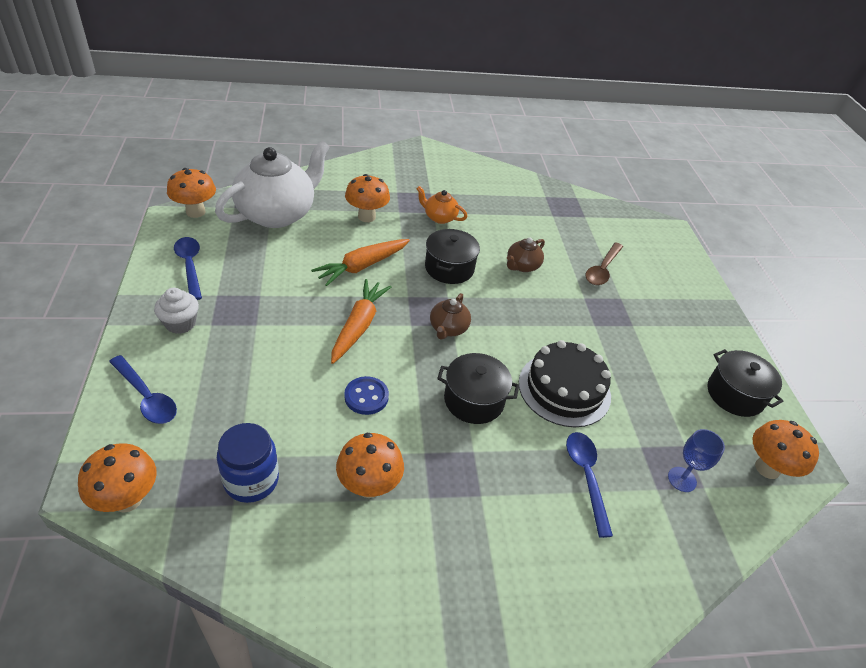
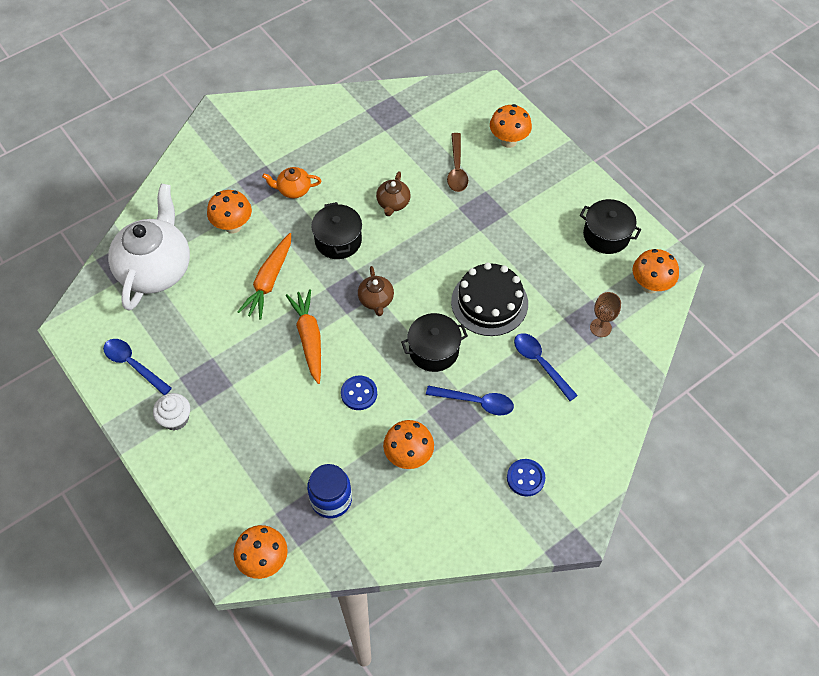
camera: 25 degrees left, 15 degrees up
(147, 397) = (208, 489): blue spoon -> blue spoon (476, 402)
(195, 212) = (85, 309): orange mushroom -> orange mushroom (508, 141)
(488, 595) = (525, 478): none -> blue button
(682, 479) = (600, 327): blue goblet -> brown goblet

